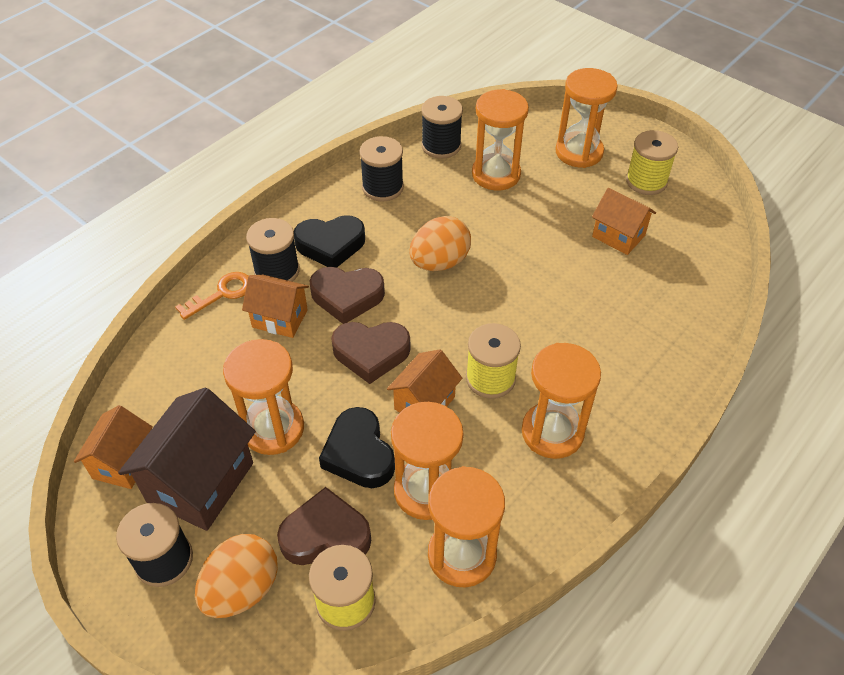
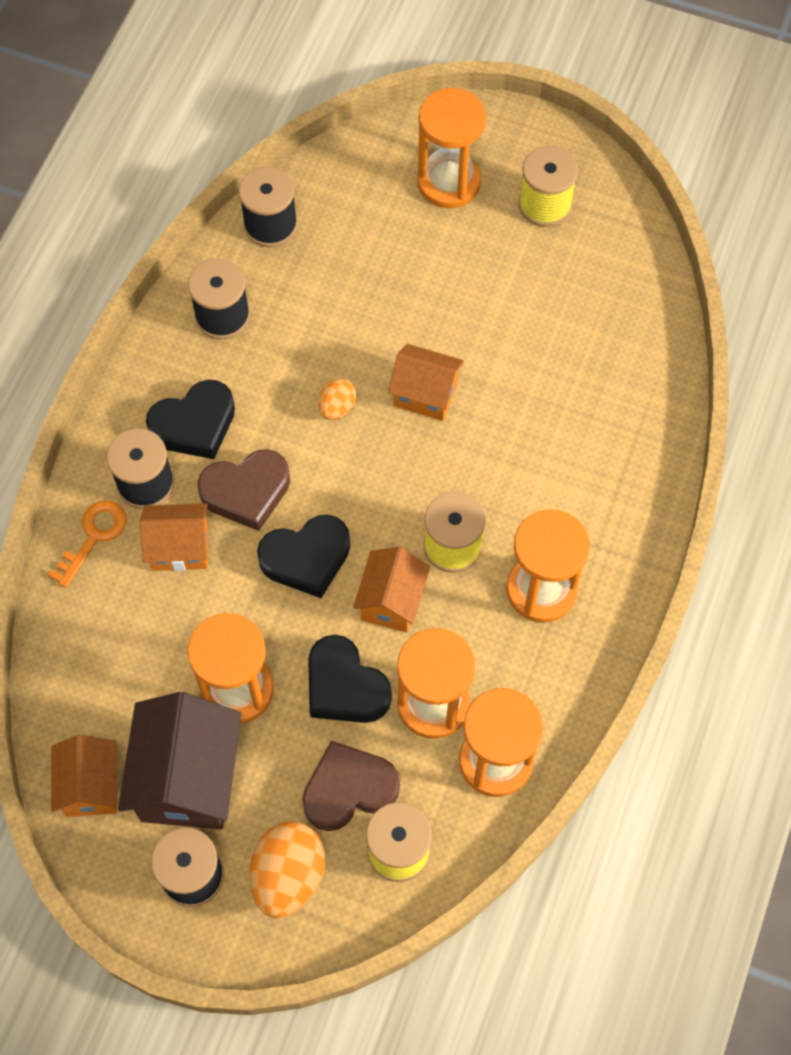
camera: 20 degrees left, 15 degrees up
(371, 353) = (306, 558): brown heart -> black heart
(439, 262) = (337, 407): orange egg -> orange egg, size x0.54
(496, 174) = (357, 251): orange hourglass -> none
(618, 236) = (535, 300): orange house -> orange house (425, 394)

